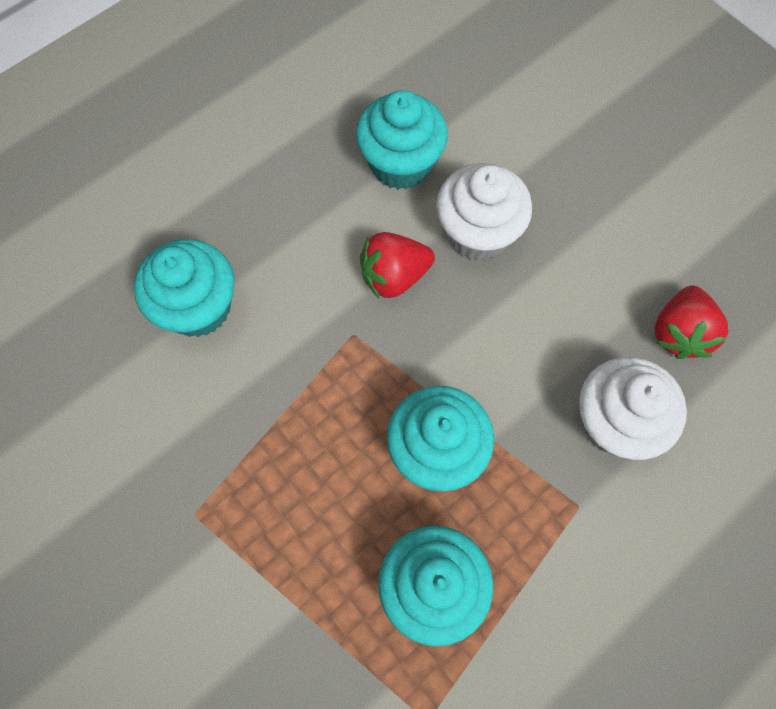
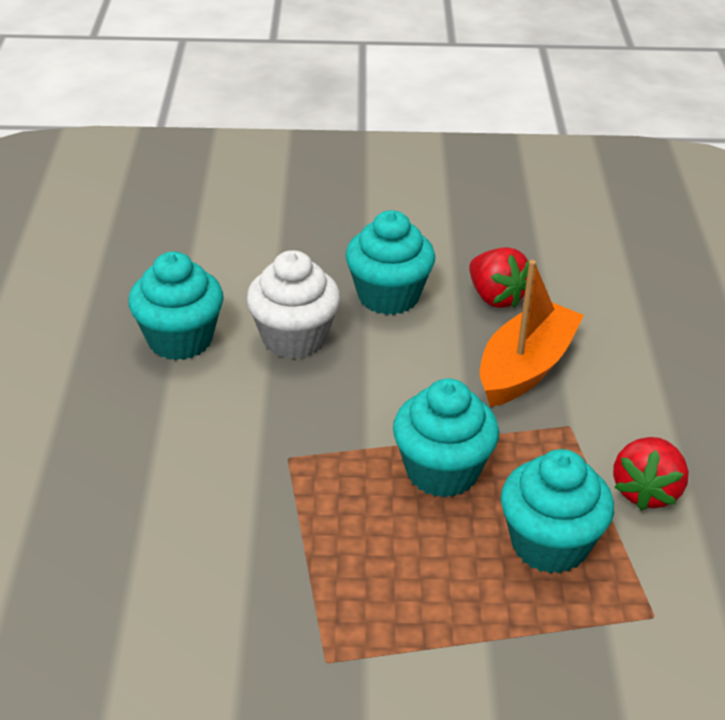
camera: 50 degrees left, 30 degrees down
(198, 307) = (137, 537): turquoise cupcake -> turquoise cupcake (388, 296)
(394, 276) = (269, 403): red strawberry -> red strawberry (646, 491)
(614, 422) = (525, 368): white cupcake -> orange boat

